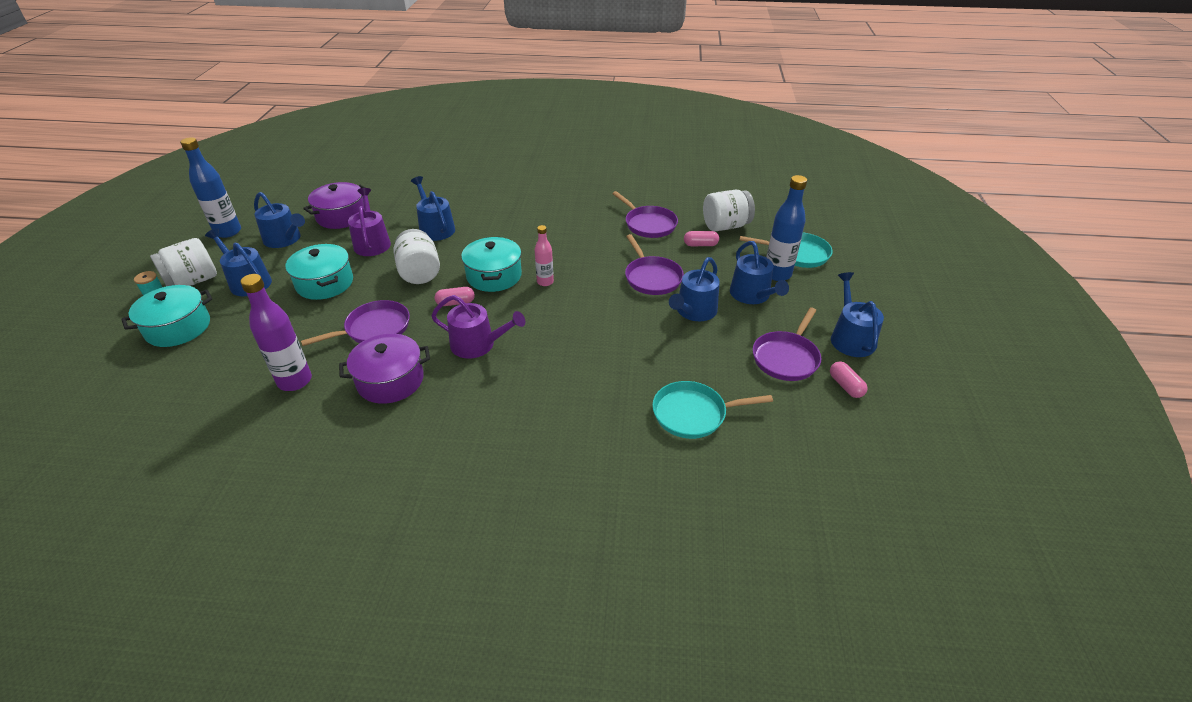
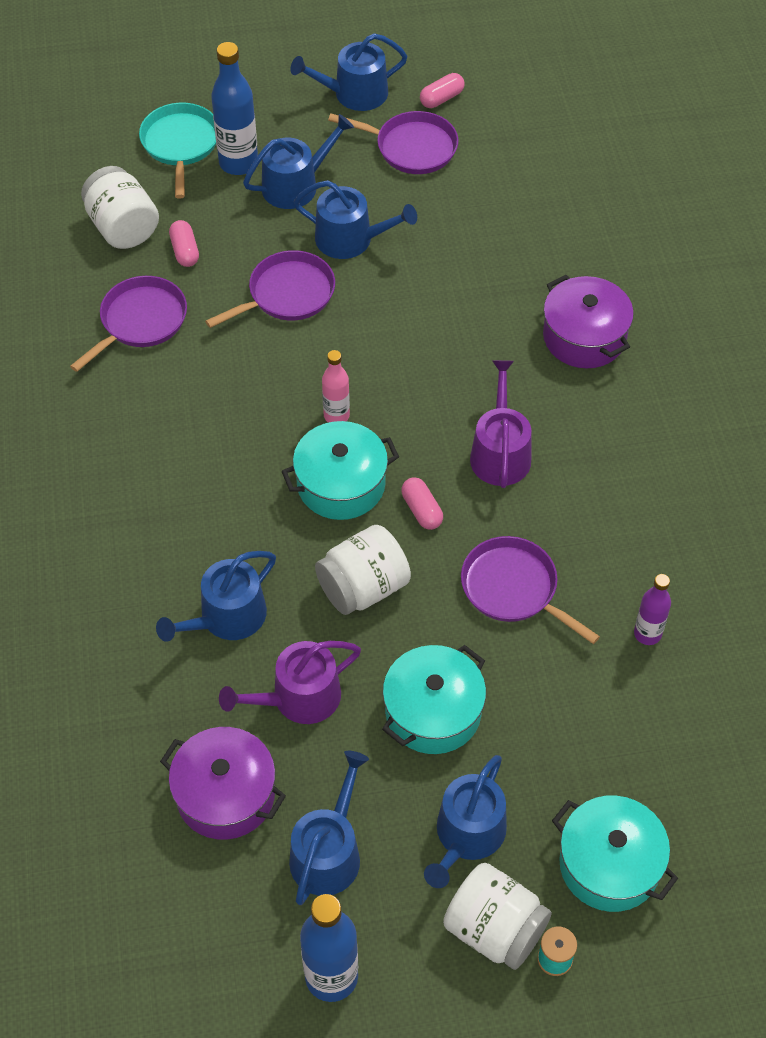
camera: 105 degrees left, 15 degrees up
(295, 381) = (647, 634): purple bottle -> purple bottle, size x0.60
(390, 380) = (602, 523): purple pot -> purple pot (584, 337)
(693, 414) = (536, 218): turquoise pan -> none

